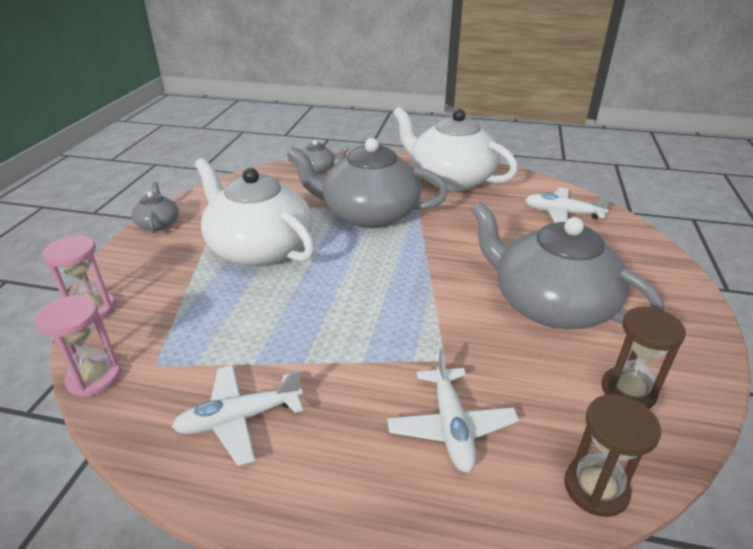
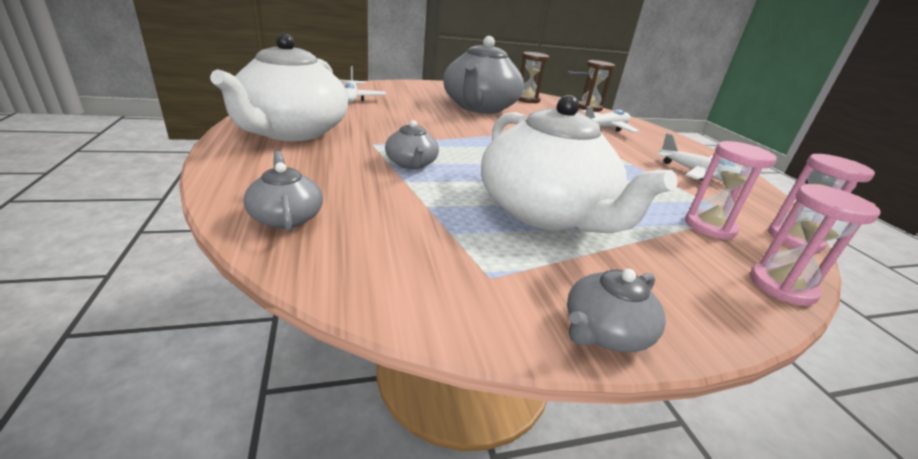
camera: 120 degrees left, 5 degrees down
(165, 328) = (709, 226): none -> pink hourglass
(259, 248) = (545, 212): white teapot -> white teapot turned 45 degrees counterclockwise
(369, 214) = (411, 164): grey teapot -> grey teapot, size x0.45

